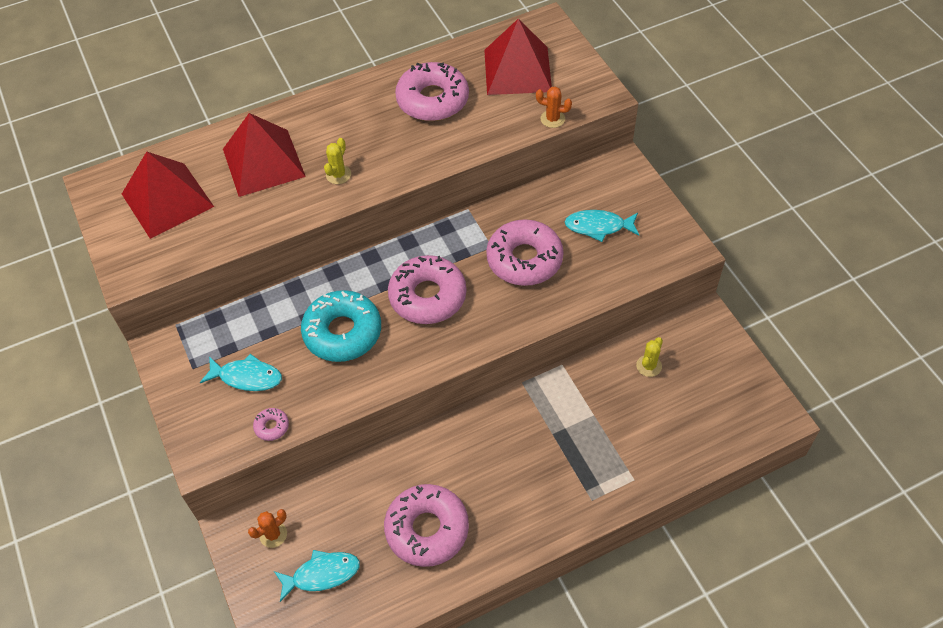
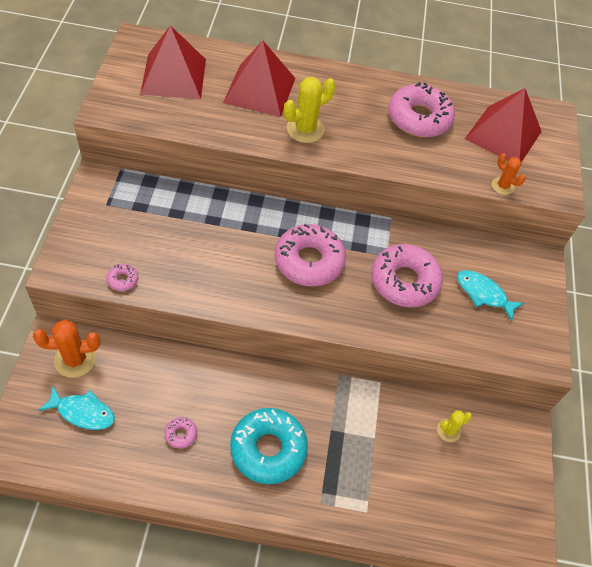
camera: 25 degrees right, 0 degrees up
(247, 377) = (136, 234): turquoise fish -> none
(273, 534) = (75, 359): orange cactus -> orange cactus, size x1.67
(338, 175) = (305, 129): yellow cactus -> yellow cactus, size x1.67
(342, 332) = (227, 247): turquoise donut -> turquoise donut (268, 449)
(427, 529) = (181, 434): pink donut -> pink donut, size x0.42

